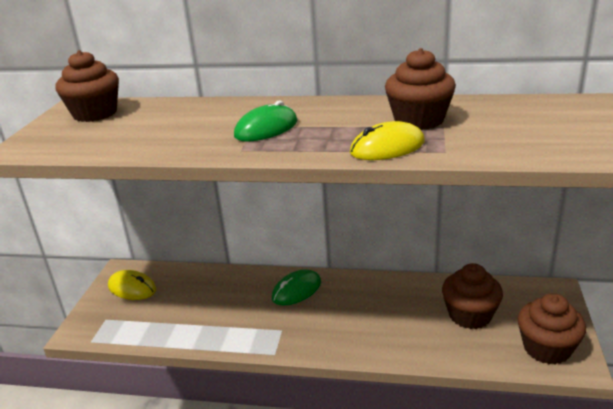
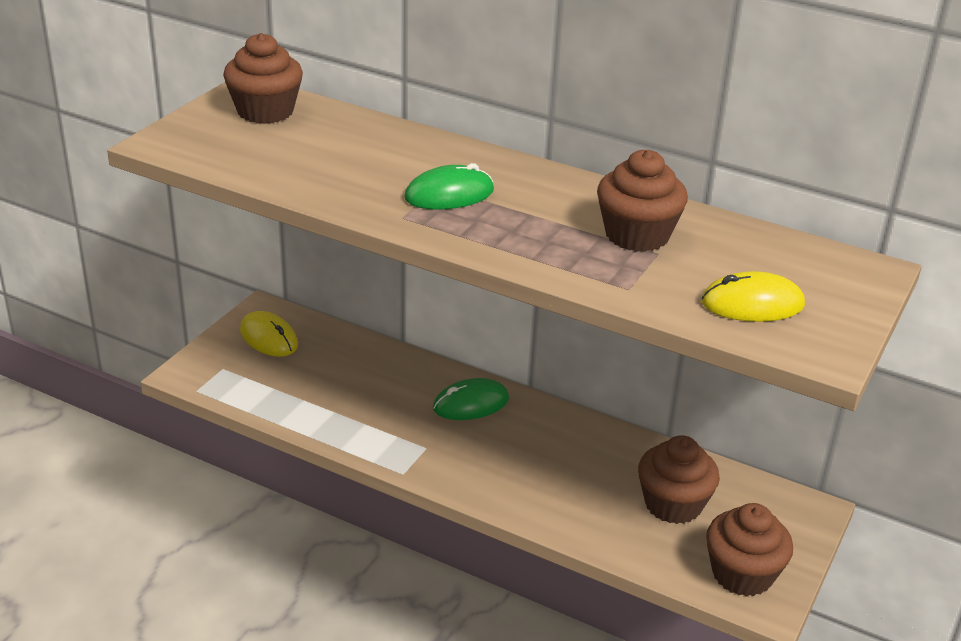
camera: 15 degrees right, 5 degrees up
(387, 147) = (567, 263): yellow mouse -> yellow mouse (752, 304)

